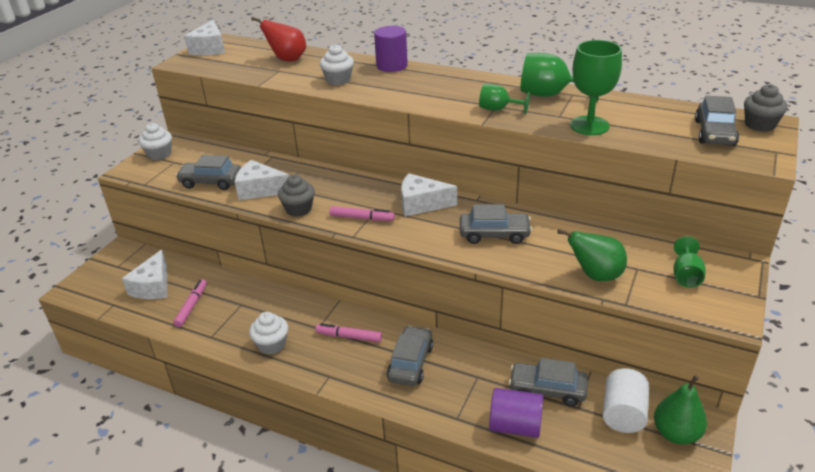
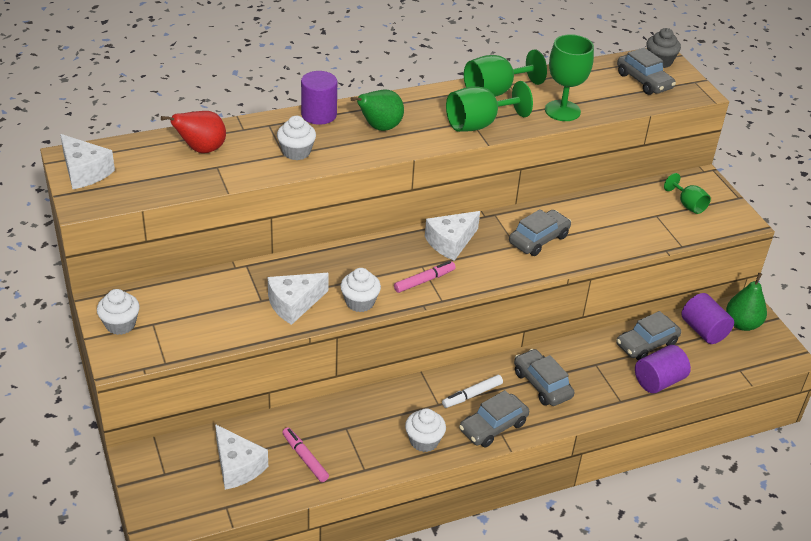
camera: 50 degrees left, 5 degrees up
(211, 182) = (232, 322): grey car -> grey car (493, 427)
(298, 209) = (360, 302): grey cupcake -> white cupcake
(349, 336) = (472, 395): pink marker -> white marker
(498, 109) = (479, 124): green goblet -> green goblet, size x1.68
(595, 275) = (641, 235): green pear -> green pear (379, 128)
(623, 414) = (703, 330): white cylinder -> purple cylinder

